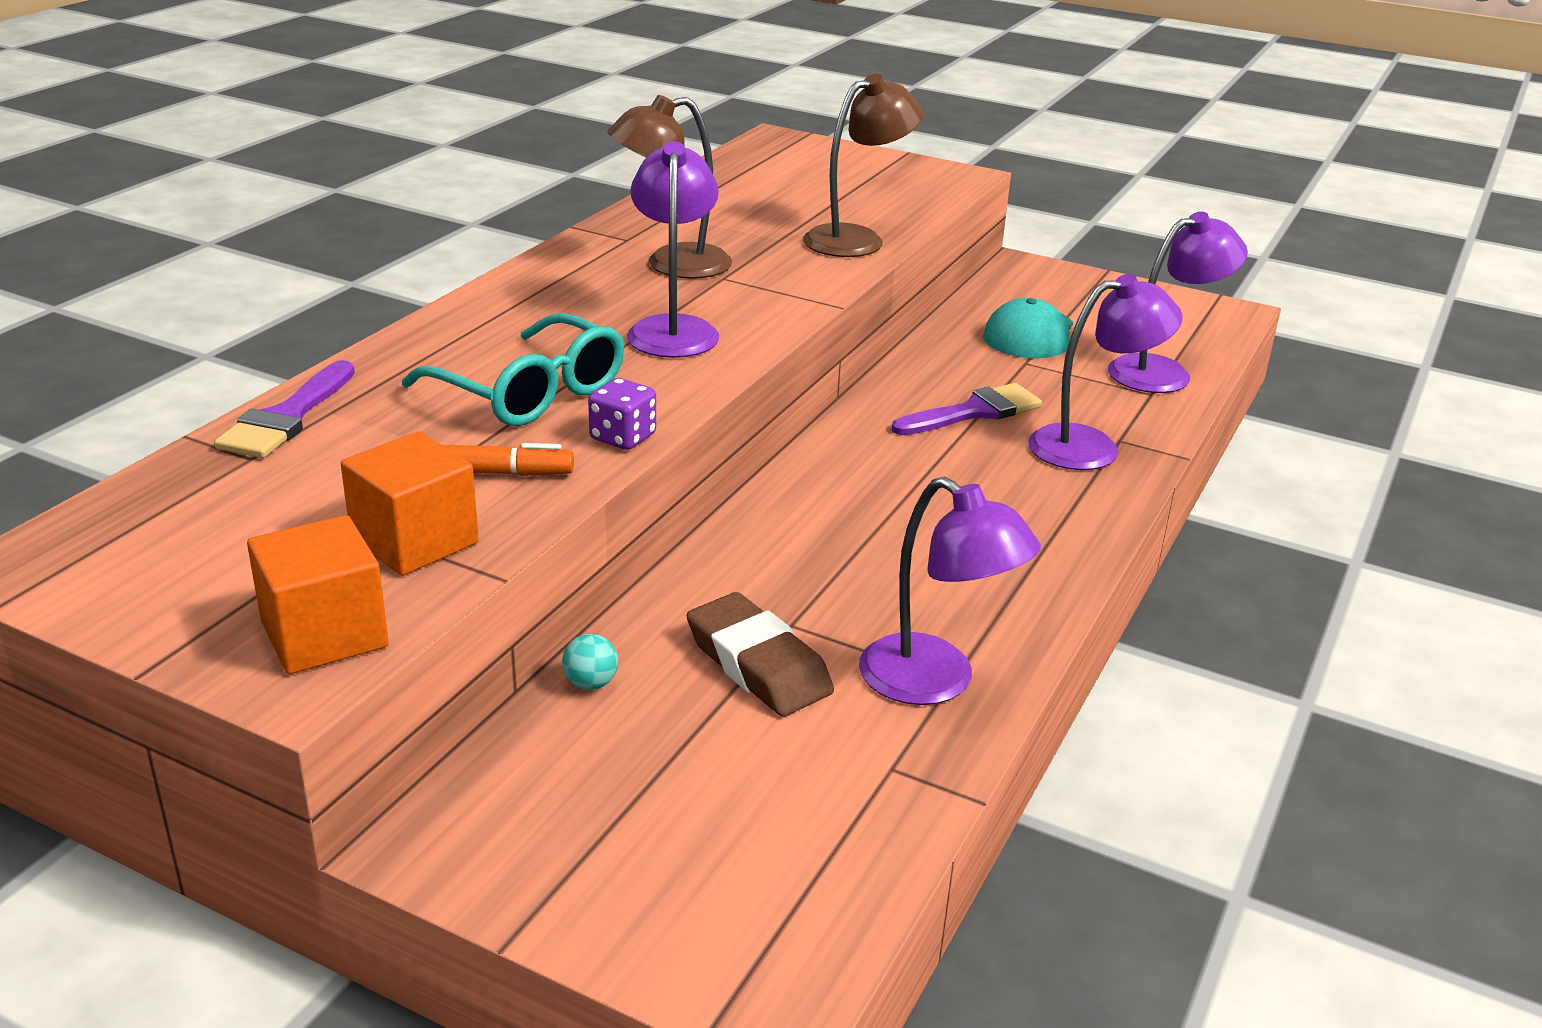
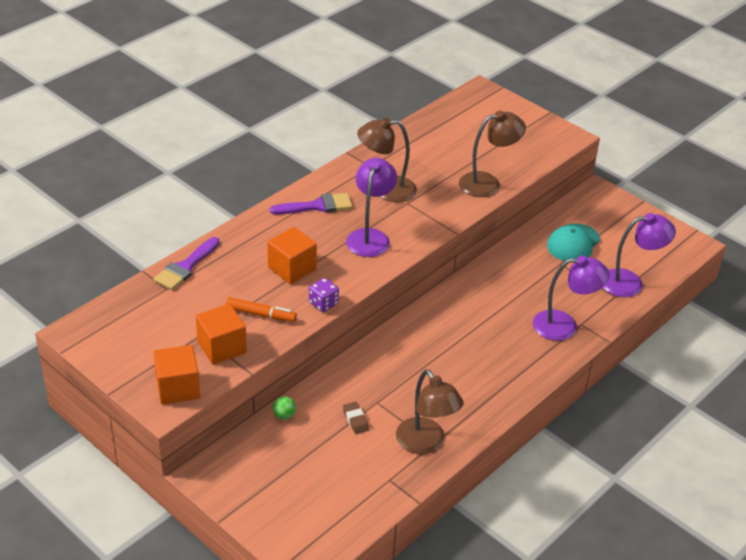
camera: 15 degrees right, 10 degrees up
(530, 392) = (292, 268): turquoise glasses -> orange cube
(590, 683) = (284, 415): turquoise ball -> green ball
(758, 664) = (355, 420): brown eraser -> brown eraser, size x0.52
(935, 682) = (426, 443): purple lamp -> brown lamp
(974, 412) = (517, 293): purple brush -> purple brush (317, 206)

